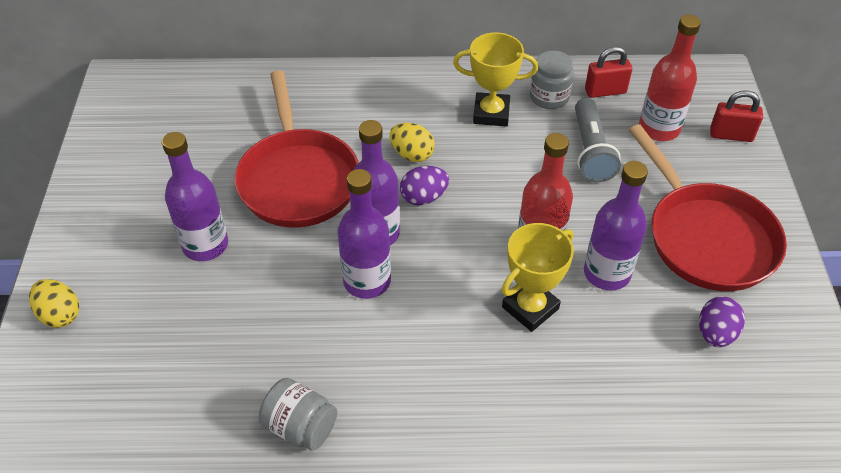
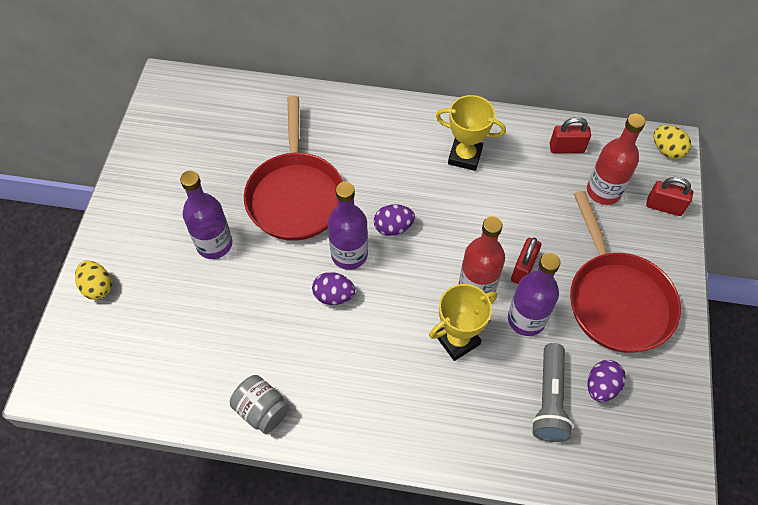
camera: 10 degrees right, 10 degrees up
(367, 281) = (334, 296): purple bottle -> purple egg
(412, 154) = (391, 186): yellow egg -> yellow egg (667, 150)
(549, 97) = (517, 147): grey jar -> none
(589, 220) = (523, 269): none -> red padlock
(590, 151) = (540, 204): grey flashlight -> grey flashlight (549, 400)

